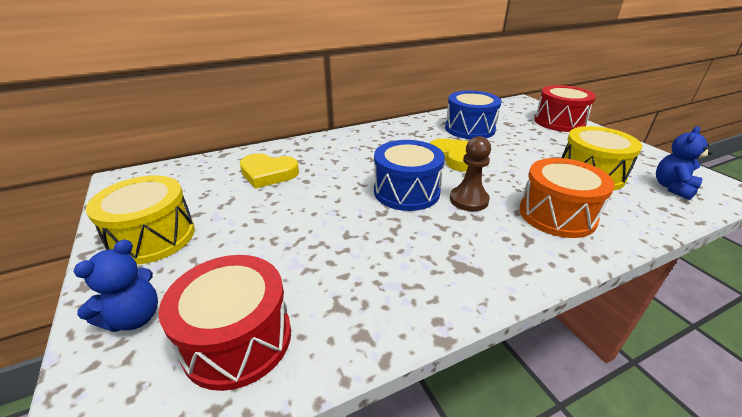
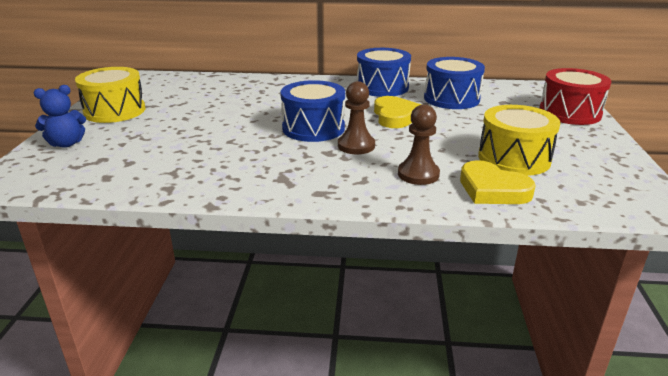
camera: 30 degrees right, 5 degrees down
(237, 339) = (103, 168): red drum -> none
(268, 174) = (227, 93): yellow heart -> yellow heart (492, 189)
(403, 130) = (382, 87): none -> blue drum
(557, 215) = (418, 174): orange drum -> brown pawn
(672, 188) = (589, 190): blue teddy bear -> none

